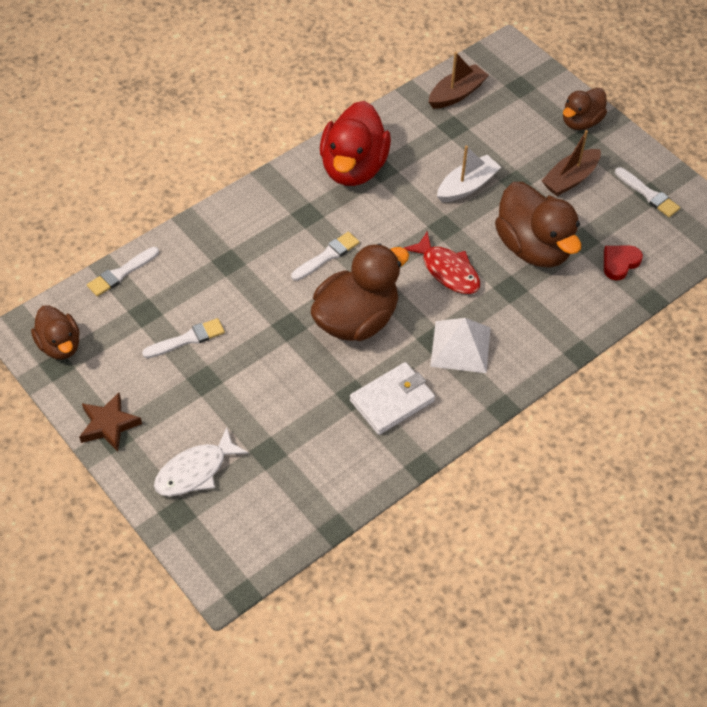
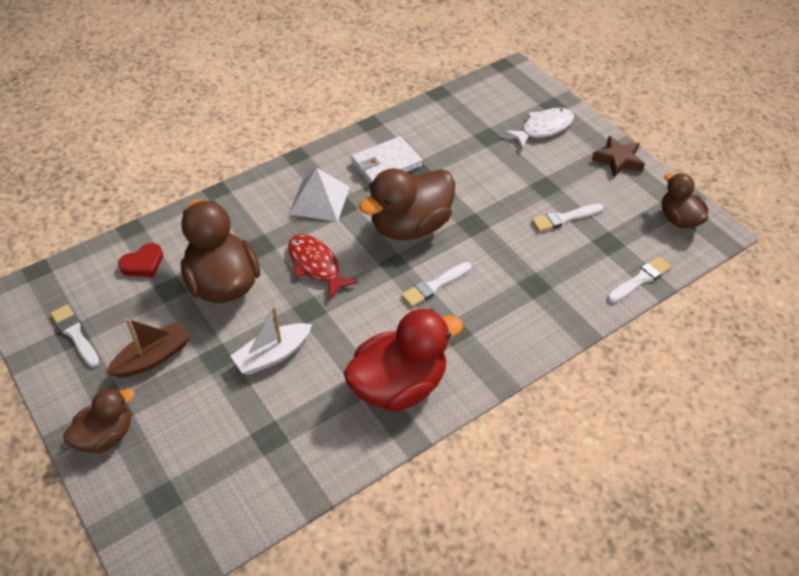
camera: 175 degrees left, 5 degrees down
(353, 168) = (399, 386): red duck -> red duck turned 45 degrees clockwise
(456, 94) = (251, 490): brown boat -> none

